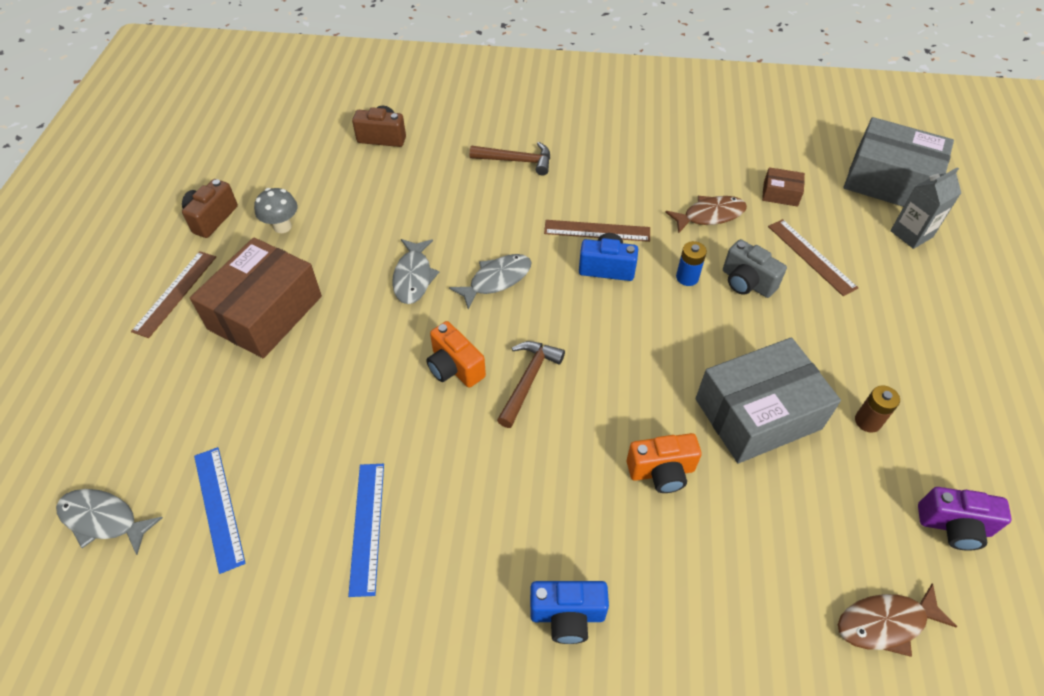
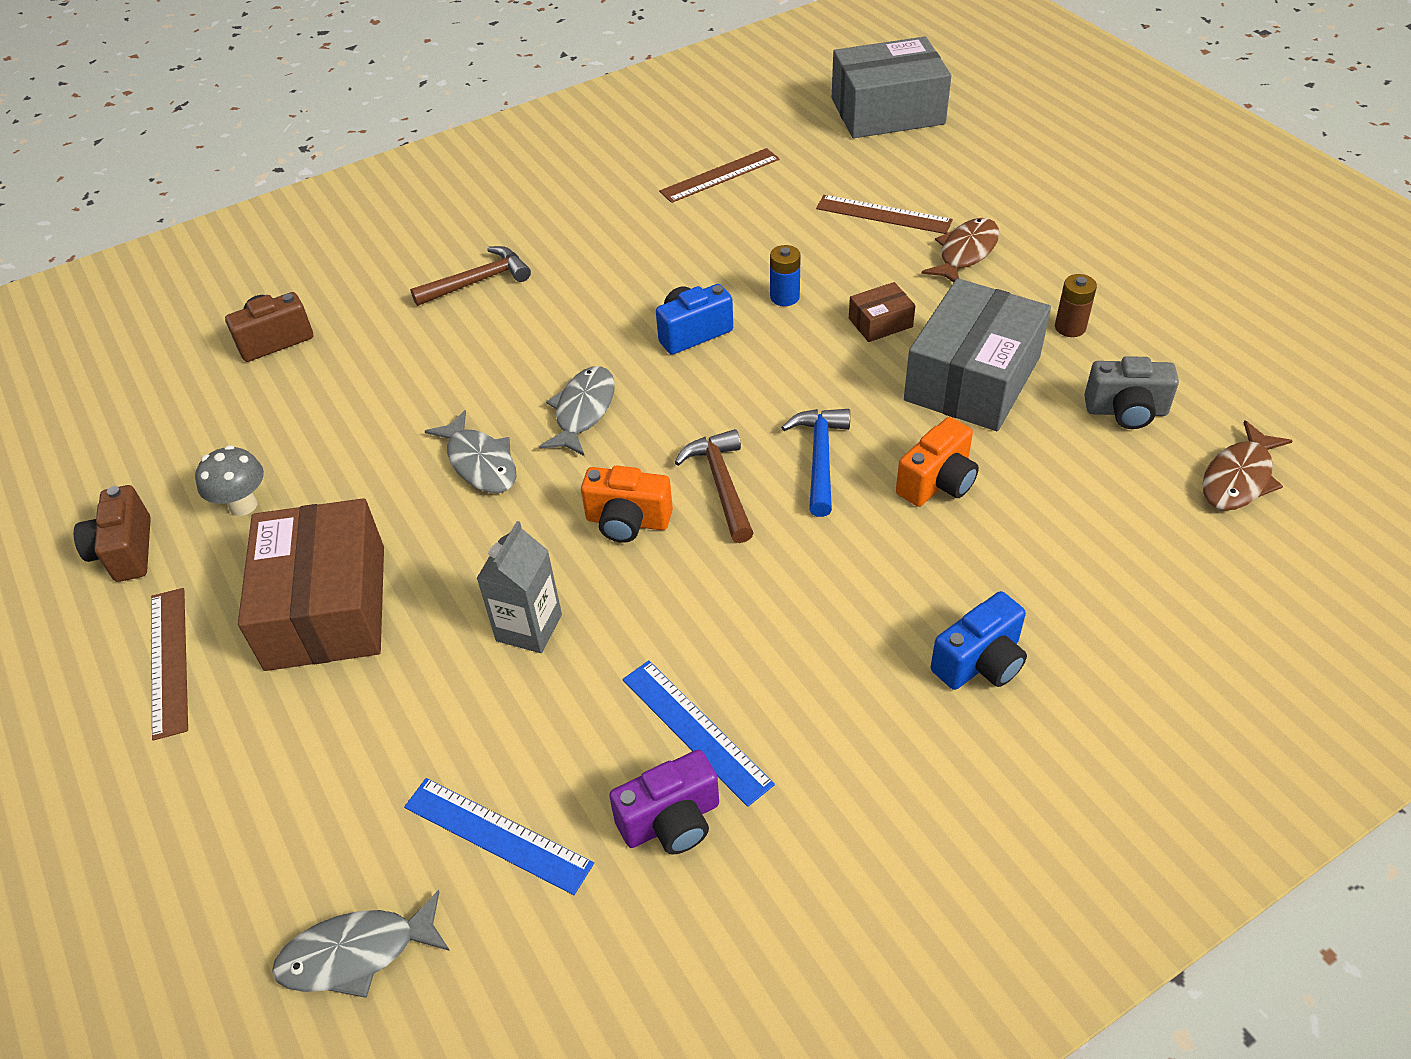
camera: 35 degrees left, 5 degrees down
(597, 230) = (645, 303): brown ruler -> brown ruler (720, 175)
(603, 403) = (820, 458): none -> blue hammer
(710, 215) = (748, 228): brown fish -> brown fish (965, 253)
(746, 282) = (847, 270): grey camera -> grey camera (1126, 411)
(780, 194) = (798, 173): brown box -> brown box (880, 322)
(911, 234) = (952, 148): grey carton -> grey carton (529, 627)
(953, 526) = (1215, 369): purple camera -> purple camera (671, 821)

